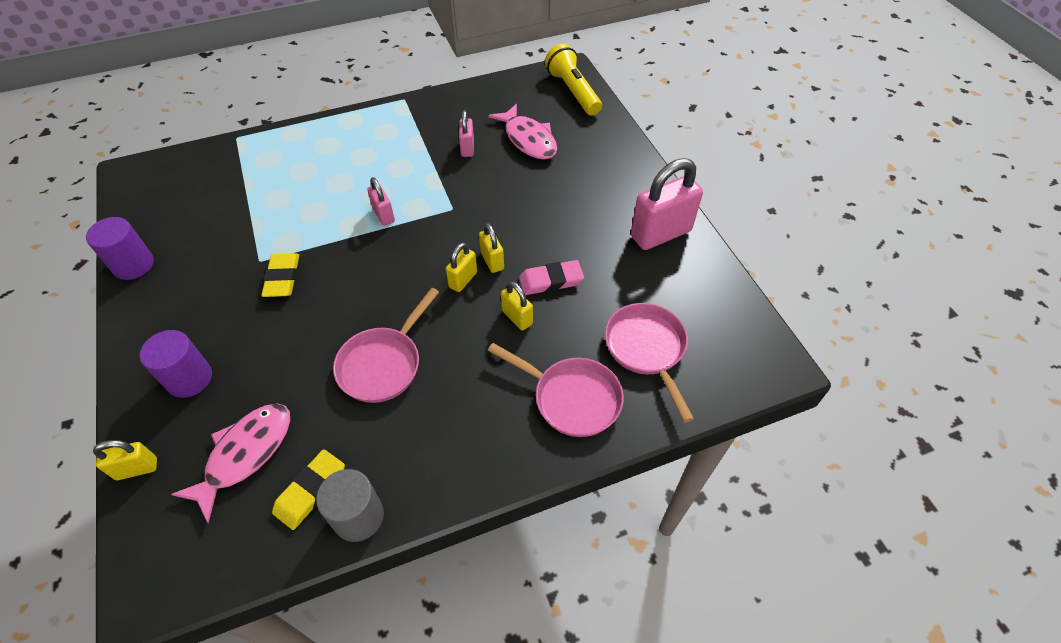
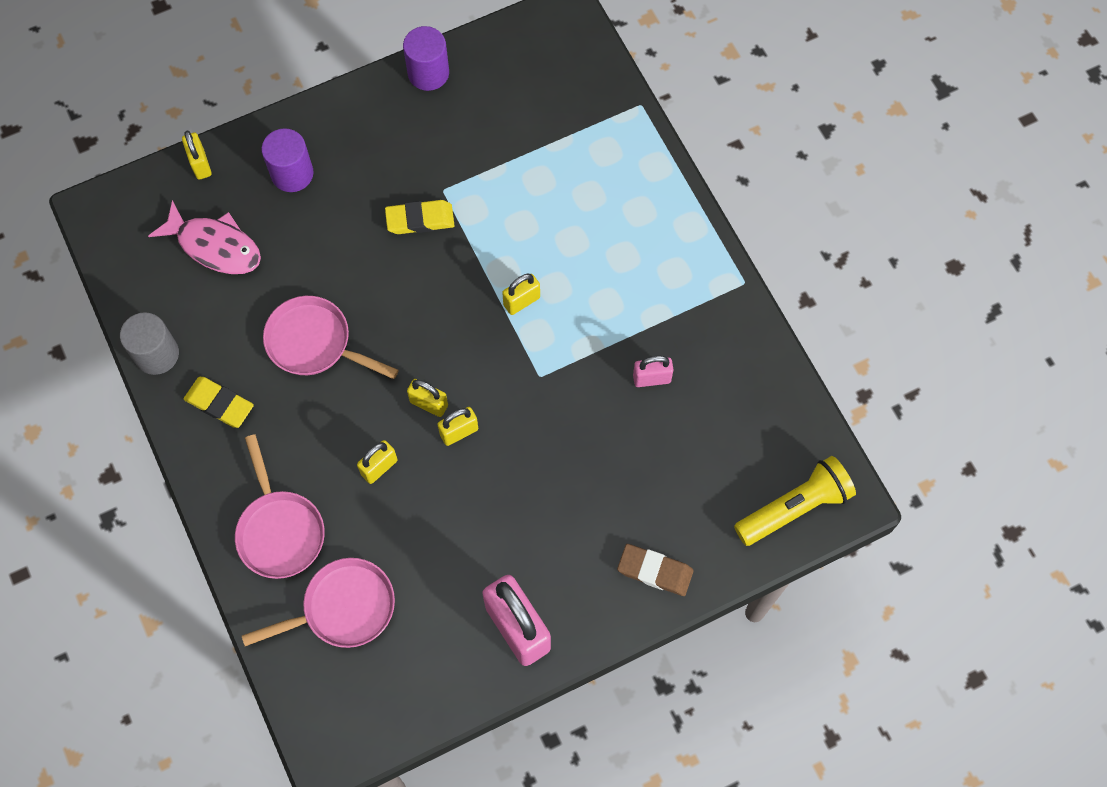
camera: 85 degrees right, 15 degrees up
(310, 491) = (180, 309): yellow eraser -> yellow eraser (219, 404)
(383, 215) = (521, 301): pink padlock -> yellow padlock
(528, 139) = (679, 454): pink fish -> none
(551, 281) = (433, 500): pink eraser -> none
(572, 398) = (280, 531): pink pan -> pink pan turned 45 degrees counterclockwise
(616, 158) = (655, 571): none -> brown eraser

